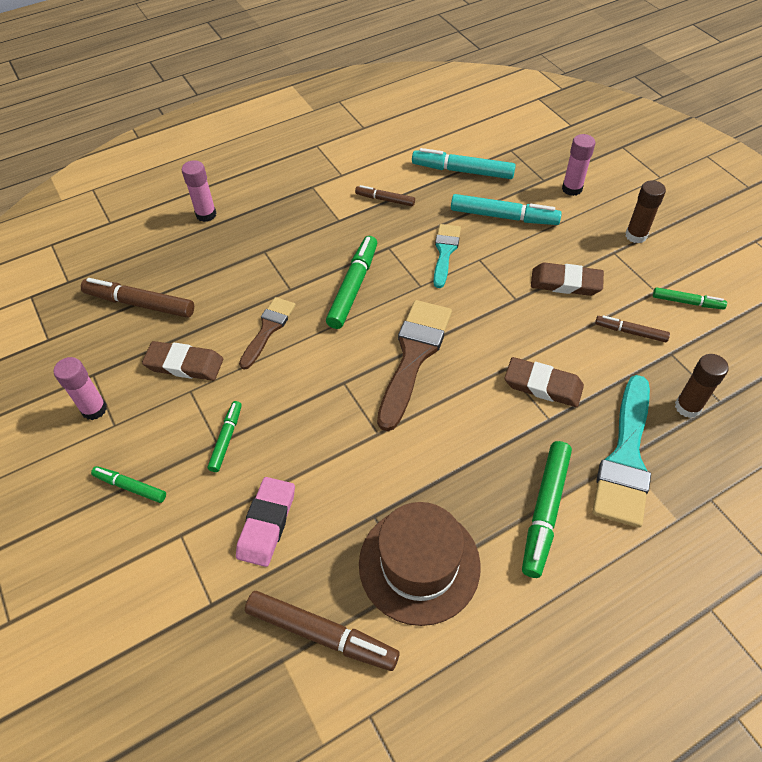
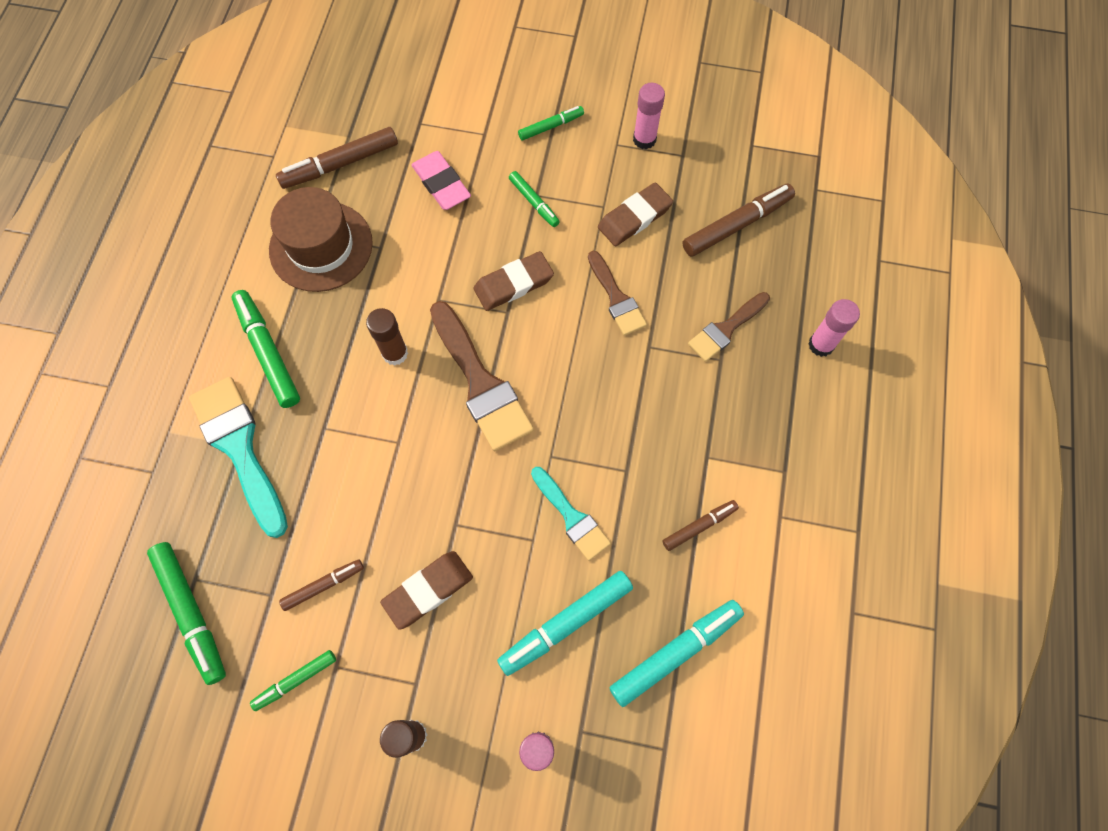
camera: 130 degrees right, 15 degrees up
(237, 261) = (726, 329): none -> brown brush
(353, 287) = (602, 398): green marker -> green marker (191, 613)
(543, 385) = (354, 454): brown eraser -> brown eraser (513, 284)
(687, 407) = (220, 545): brown glue stick -> brown glue stick (395, 353)

